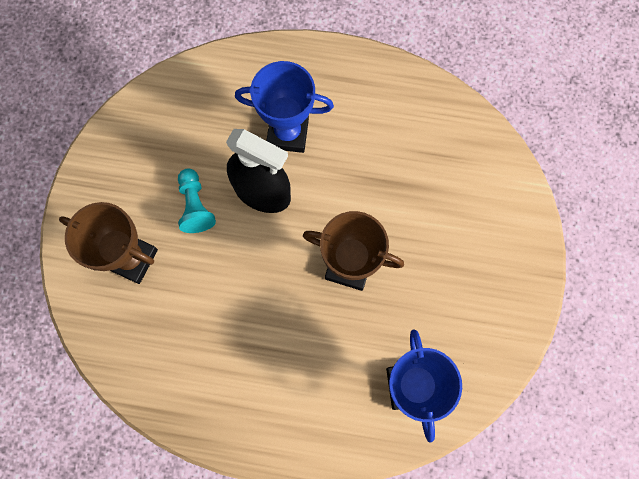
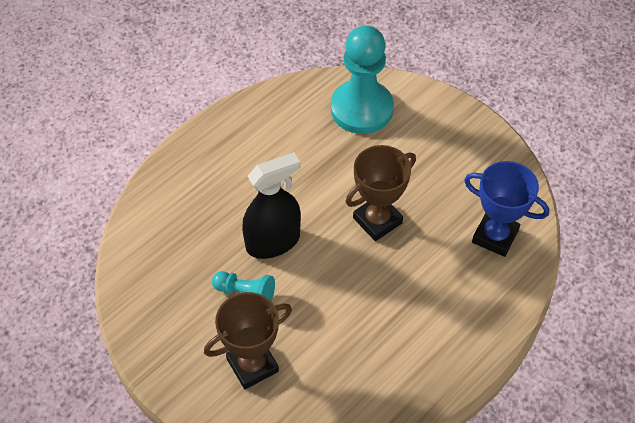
camera: 55 degrees left, 20 degrees down
(288, 133) = (240, 198): blue trophy -> none
(465, 170) = (361, 109): none -> turquoise pawn

